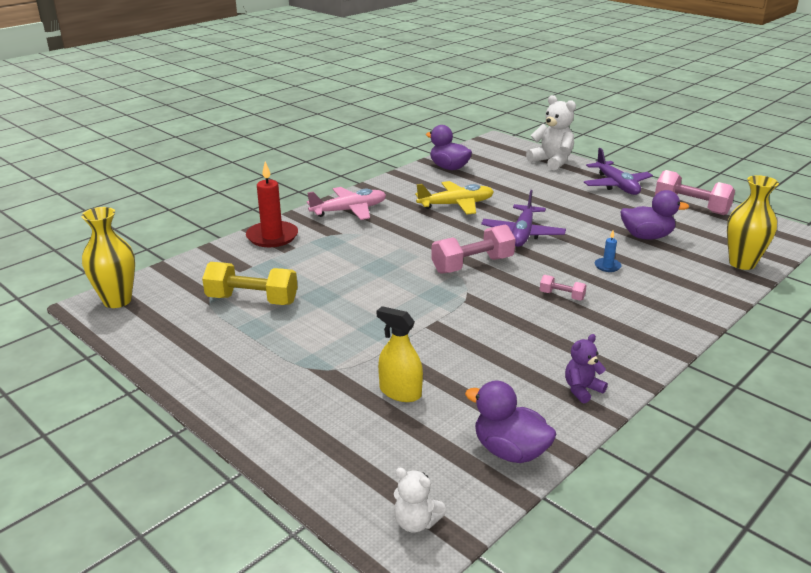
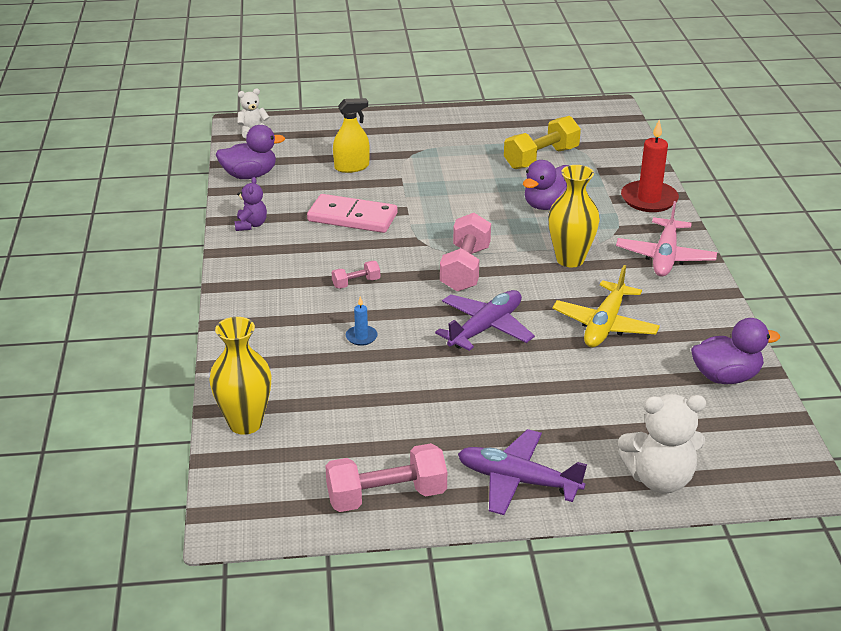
camera: 130 degrees right, 5 degrees up
(117, 300) = (607, 115): yellow vase -> yellow vase (570, 259)
(484, 343) = (352, 217): none -> pink domino
(522, 234) = (486, 328): purple plane -> purple plane turned 75 degrees clockwise
(646, 236) = (374, 403): purple duck -> purple duck (547, 205)

